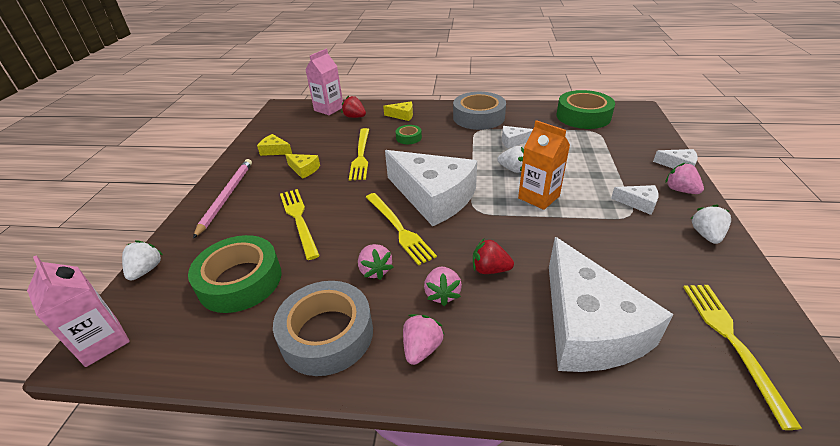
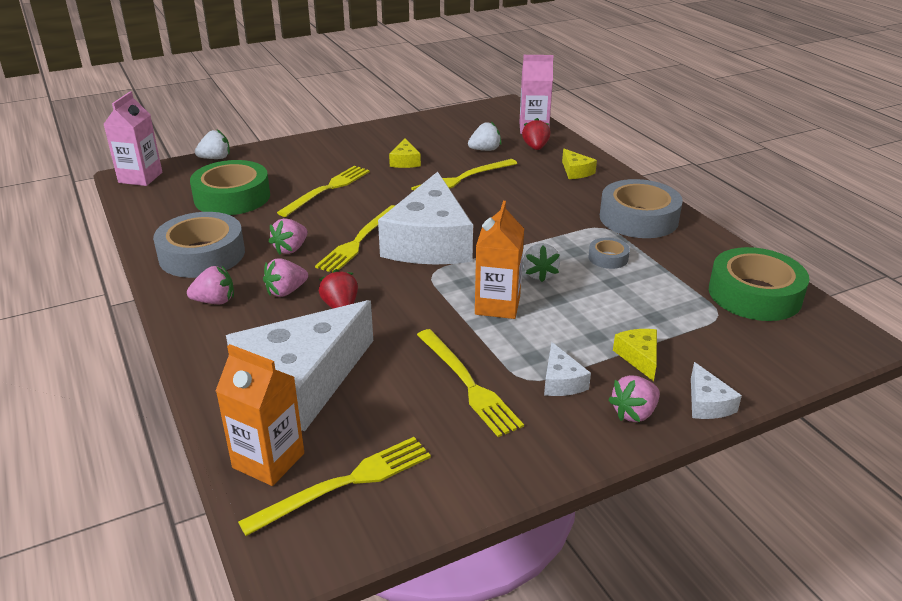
camera: 55 degrees right, 5 degrees down
(226, 197) = (328, 146): pink pencil -> none
(275, 150) = (420, 136): yellow cheese -> yellow cheese (639, 357)
(408, 138) = (530, 191): green tape -> none
(513, 141) = (608, 258): white cheese -> grey tape
(626, 240) = (468, 384): none -> yellow fork
(680, 190) = (634, 413): pink strawberry -> pink strawberry turned 150 degrees counterclockwise
(693, 382) = (268, 460): none -> orange carton
(706, 235) = (540, 447): white strawberry -> white strawberry (485, 150)

